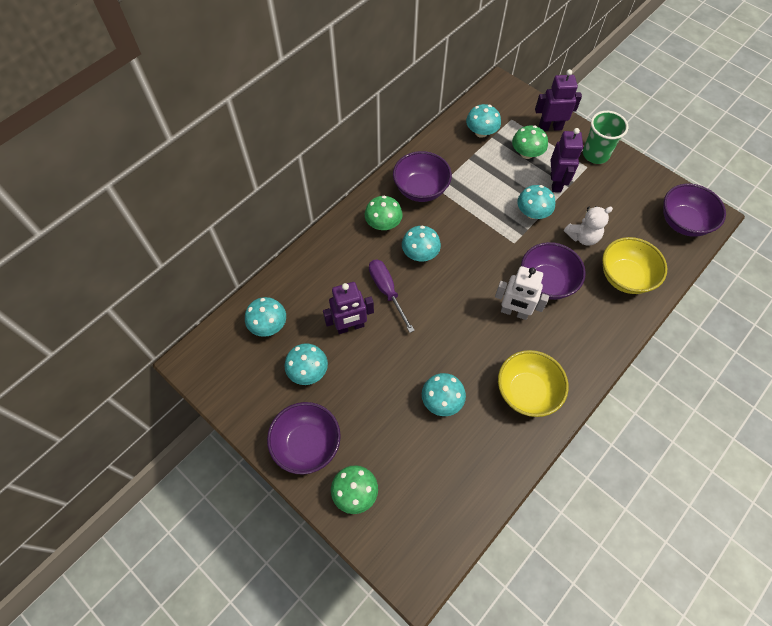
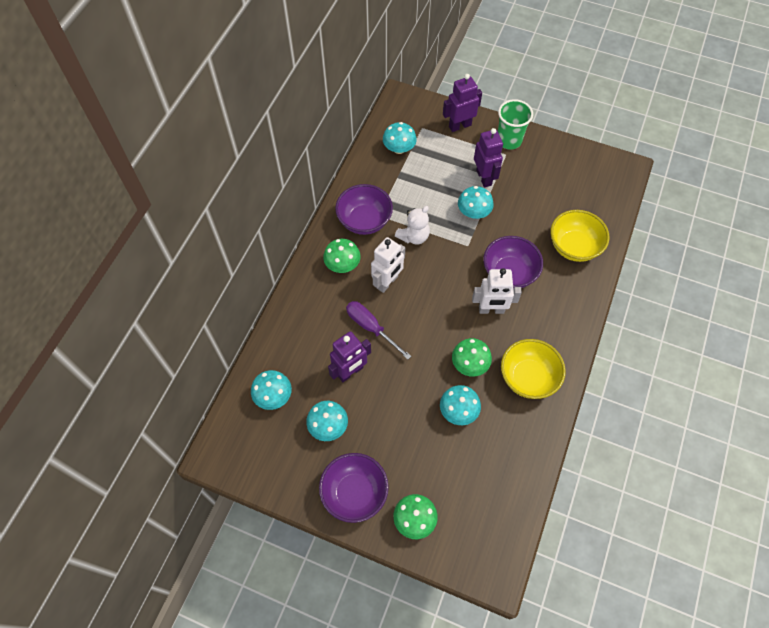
camera: 20 degrees left, 0 degrees up
(420, 253) = (387, 282): turquoise mushroom -> white robot
(526, 153) = (448, 157): green mushroom -> green mushroom (469, 364)
(583, 237) = (525, 221): white teddy bear -> white teddy bear (414, 236)
(683, 222) = (605, 181): purple bowl -> none

